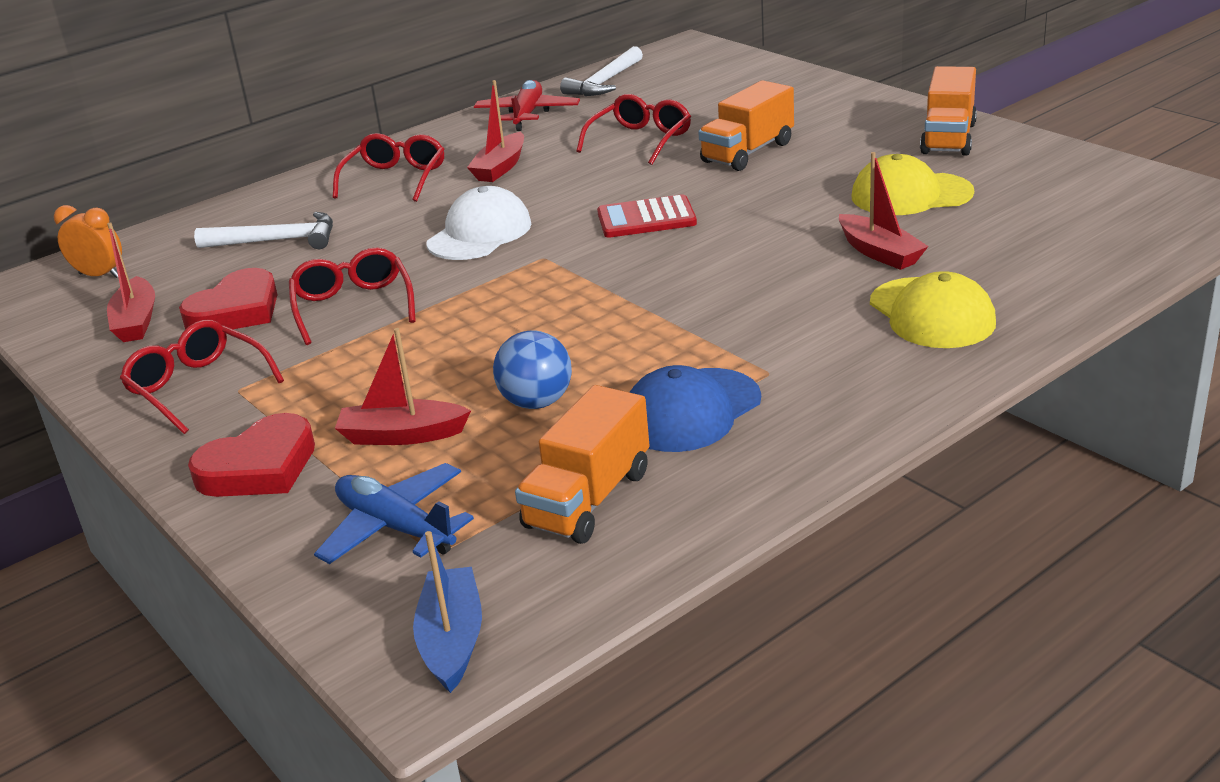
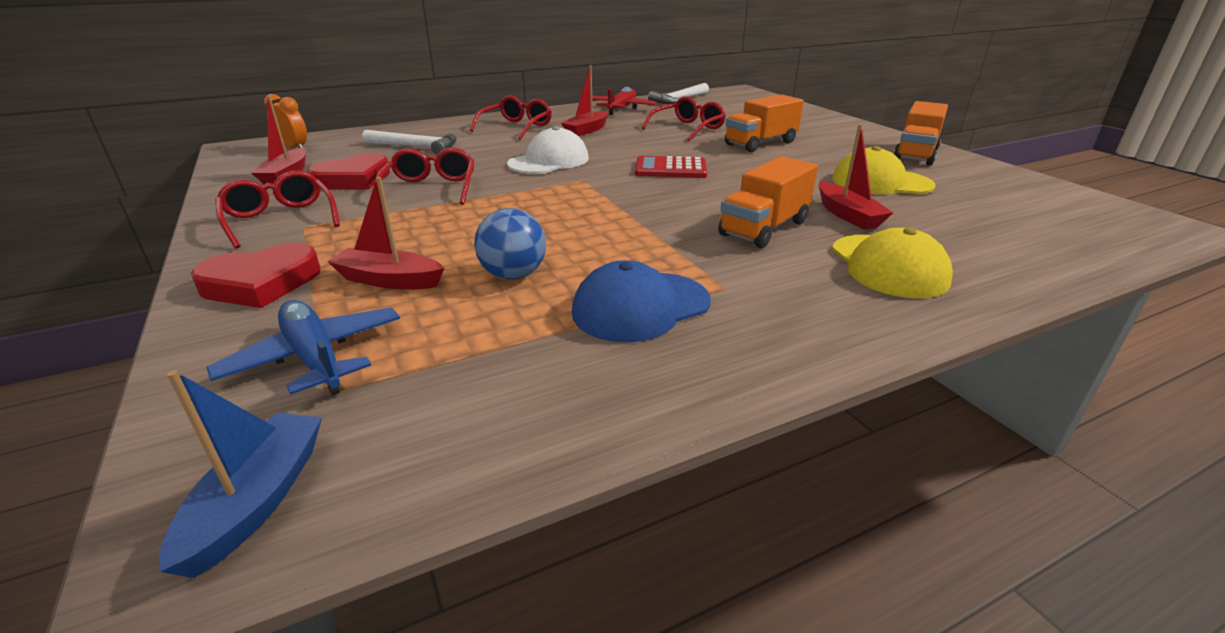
camera: 10 degrees right, 0 degrees up
(588, 499) = (502, 369): orange truck -> orange truck (764, 228)

